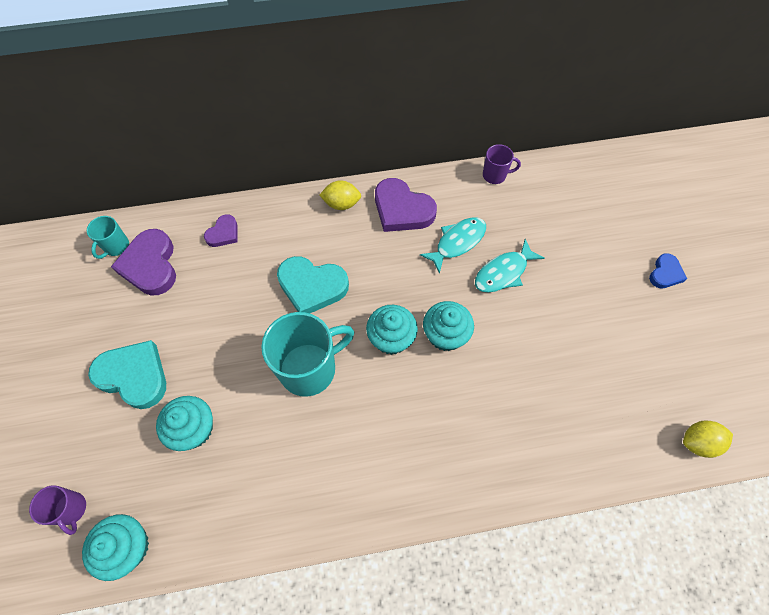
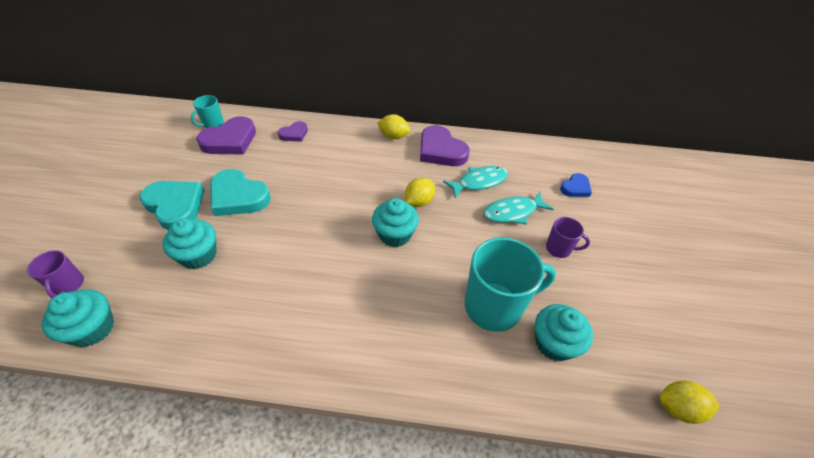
camera: 15 degrees right, 15 degrees down
(150, 265) = (230, 140): purple heart -> purple heart turned 135 degrees counterclockwise
(310, 368) = (315, 238): turquoise mug -> turquoise mug (494, 306)
(312, 286) = (345, 183): turquoise heart -> turquoise heart (238, 197)
(402, 288) = (419, 202): none -> yellow lemon
(445, 335) = (444, 244): turquoise cupcake -> turquoise cupcake (554, 343)
(495, 175) = (527, 146): purple mug -> purple mug (559, 249)
(665, 273) = (669, 250): blue heart -> blue heart (575, 188)

